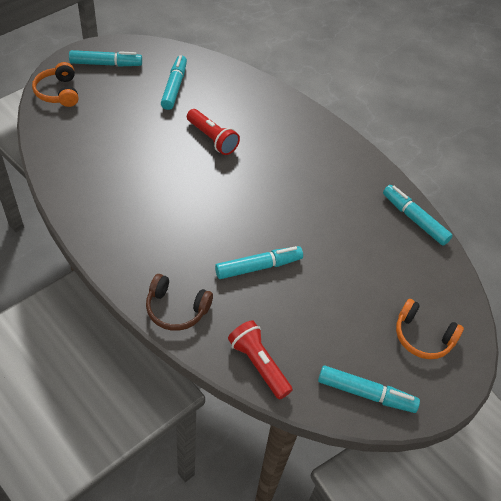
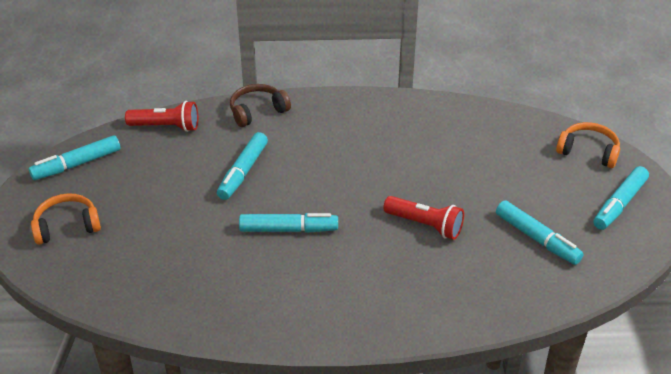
camera: 135 degrees right, 10 degrees down
(212, 139) = (425, 225): red flashlight -> red flashlight turned 150 degrees counterclockwise
(414, 219) = (166, 314): turquoise marker -> turquoise marker (288, 229)

